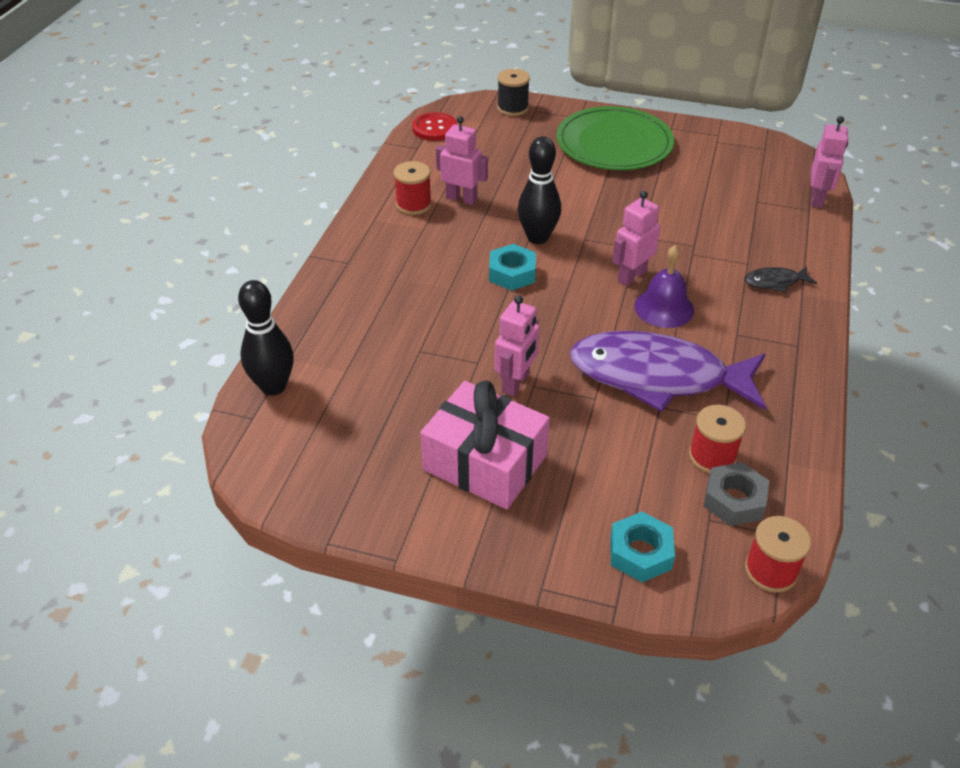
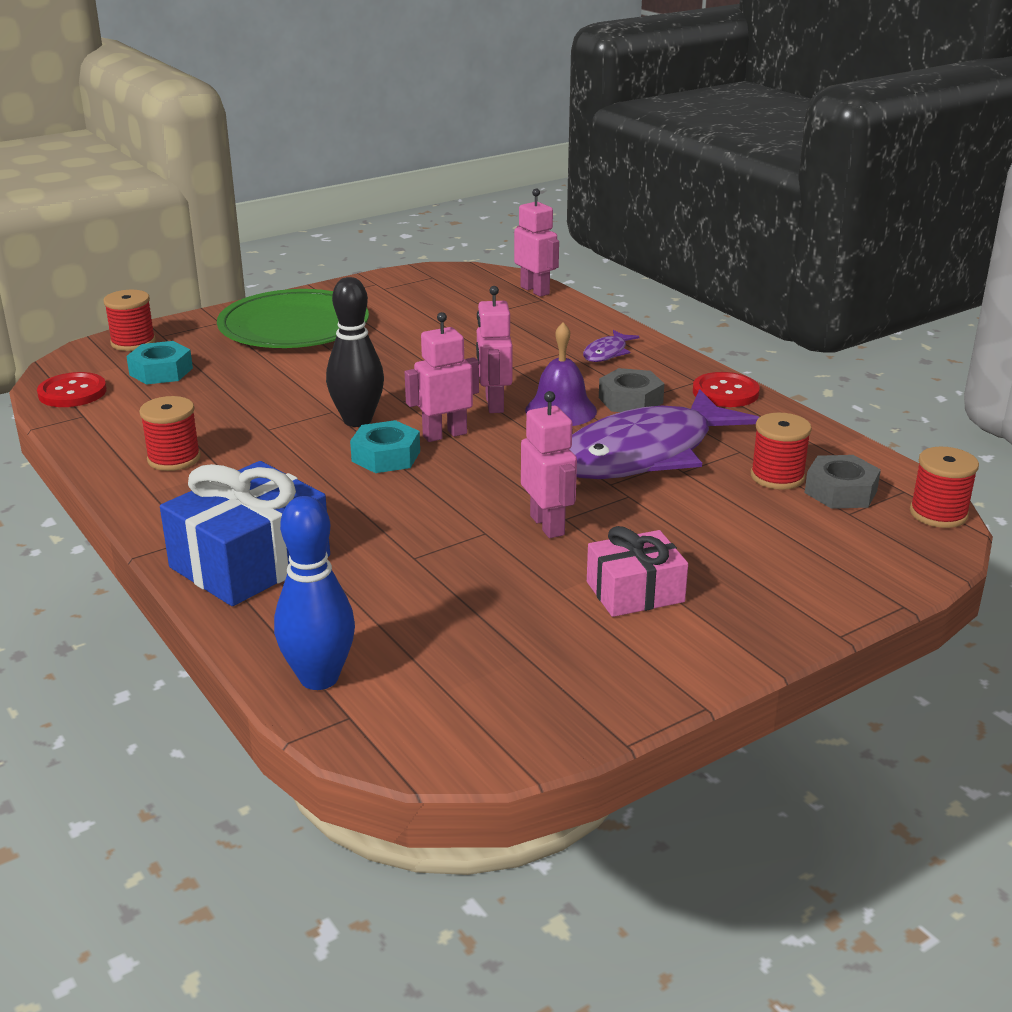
camera: 50 degrees left, 15 degrees down
(273, 386) = (319, 678): black bowling pin -> blue bowling pin
(348, 295) = (250, 562): none -> blue gift
(461, 199) = (219, 430): pink robot -> pink robot (444, 435)
(485, 462) = (635, 592): pink gift -> pink gift, size x0.62
(512, 108) = (133, 342): black spool -> red spool
(640, 553) = (852, 563): turquoise nut -> turquoise nut (161, 371)
(722, 330) = (630, 400): none -> grey nut
(775, 282) = (607, 353): black fish -> purple fish
(801, 368) = (725, 392): none -> red button

